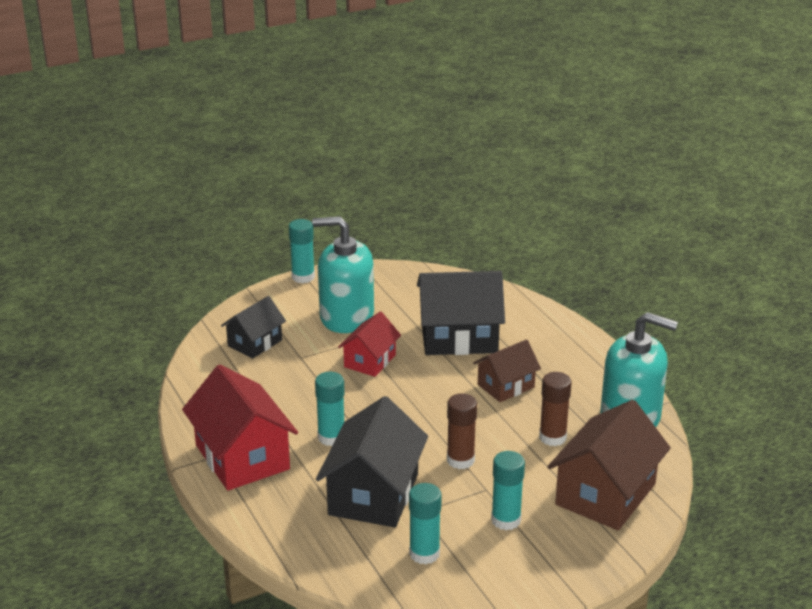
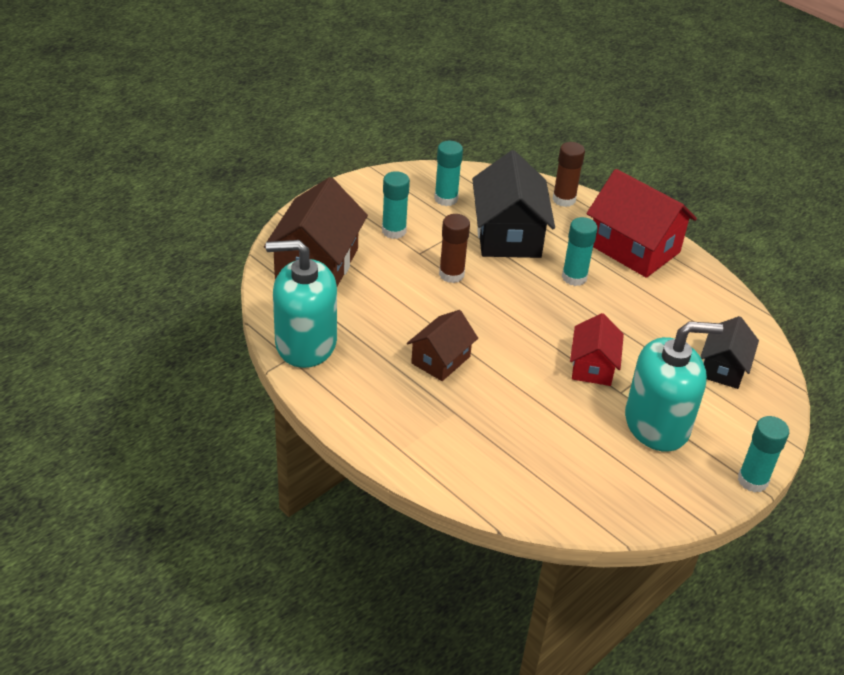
camera: 160 degrees right, 10 degrees up
(459, 337) = (517, 417): black house -> none
(552, 437) = (376, 309): brown glue stick -> brown glue stick (564, 199)

